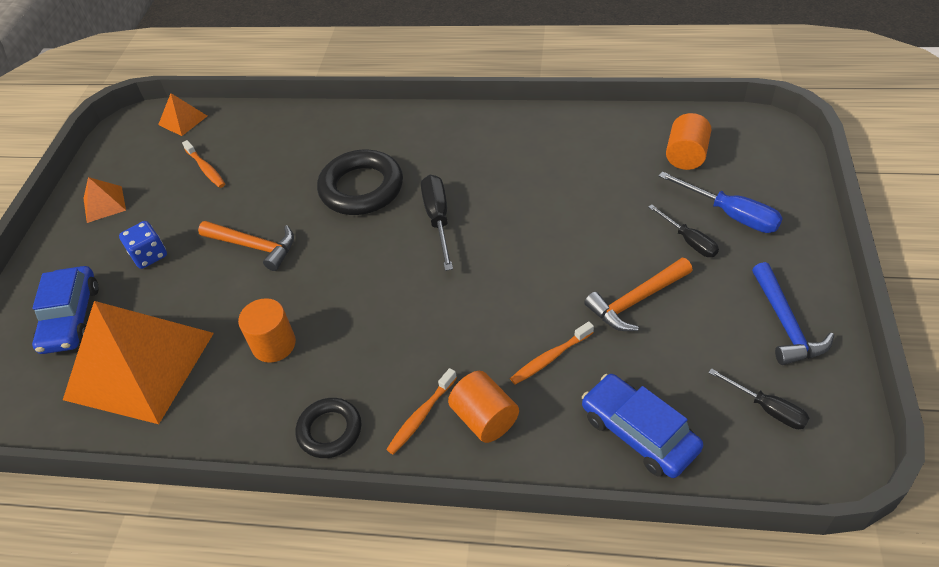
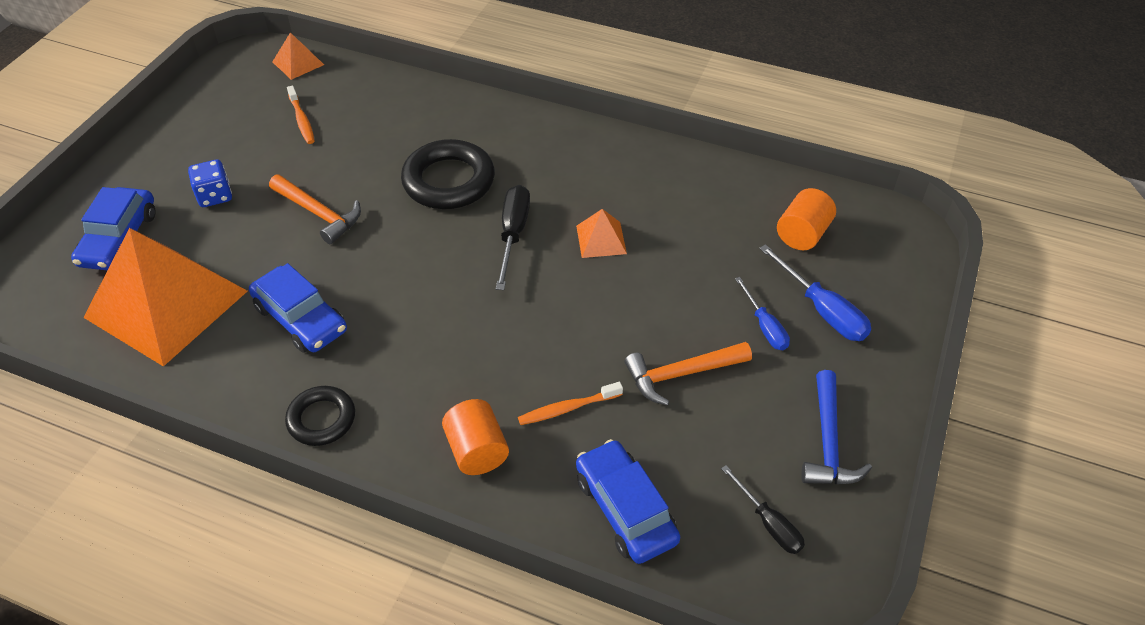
camera: 10 degrees right, 0 degrees up
(104, 204) = (190, 131): orange pyramid -> orange pyramid (601, 239)
(274, 344) = (301, 318): orange cylinder -> blue car
(421, 416) = (415, 430): orange toothbrush -> none
(689, 241) = (764, 326): black screwdriver -> blue screwdriver

